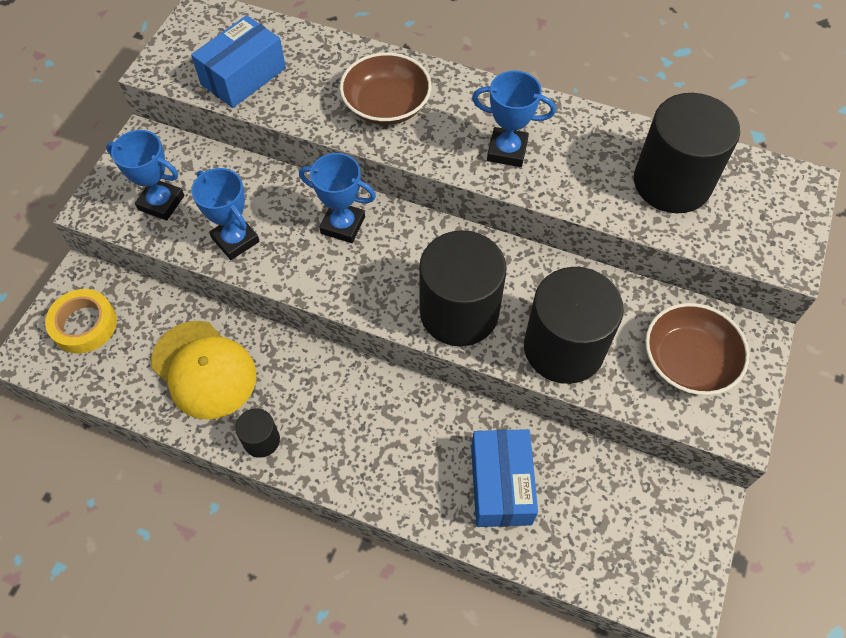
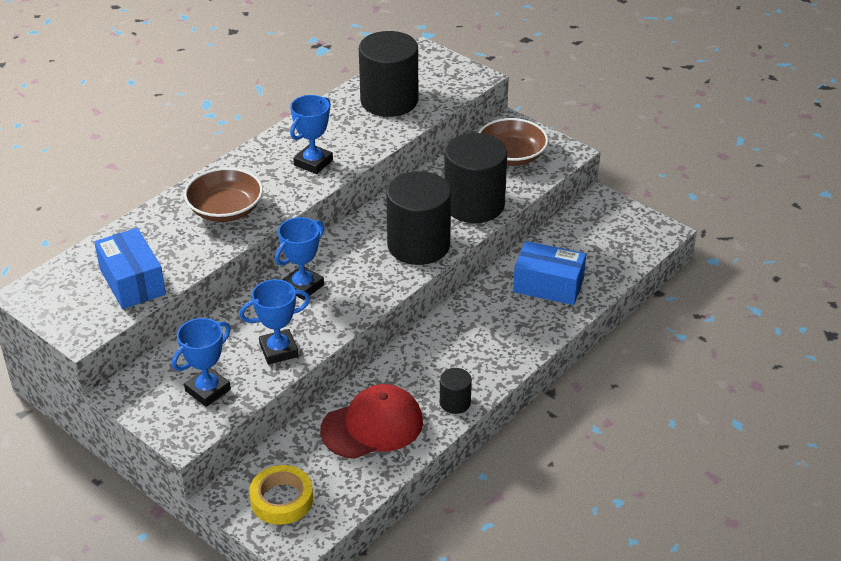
camera: 70 degrees left, 20 degrees down
(204, 370) = (372, 426): yellow cap -> red cap

